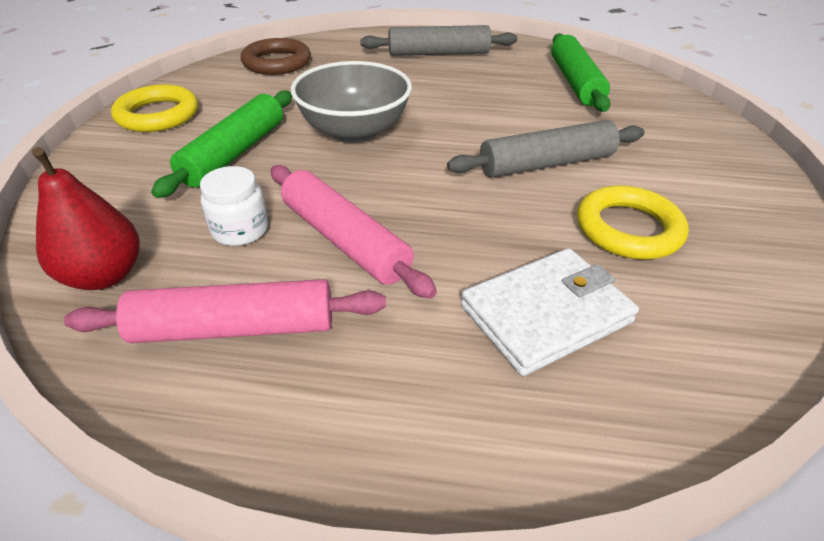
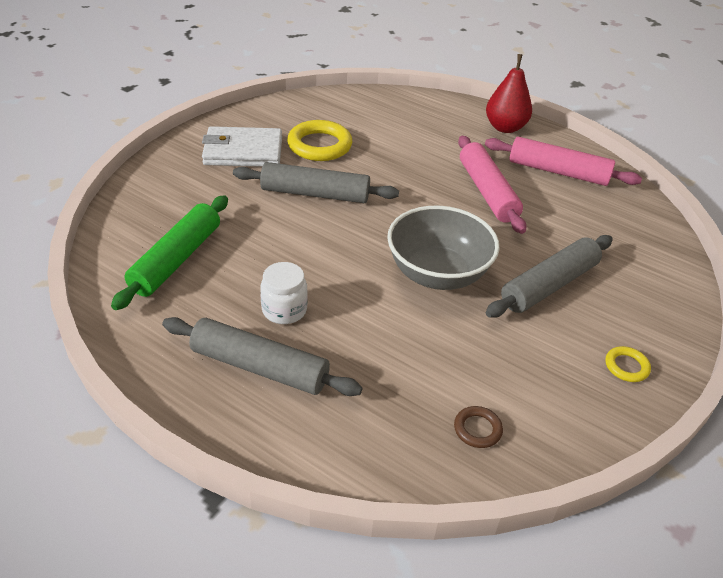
camera: 155 degrees left, 0 degrees up
(104, 275) = (632, 217): red pear -> red pear (505, 127)
(158, 115) = (626, 366): yellow ring -> yellow ring, size x0.50
(234, 153) = (549, 285): green rolling pin -> grey rolling pin
(240, 230) = (550, 218): white jar -> white jar (284, 310)
(277, 62) = (477, 429): brown ring -> brown ring, size x0.50
(546, 314) = (407, 131): white wallet -> white wallet (243, 151)

